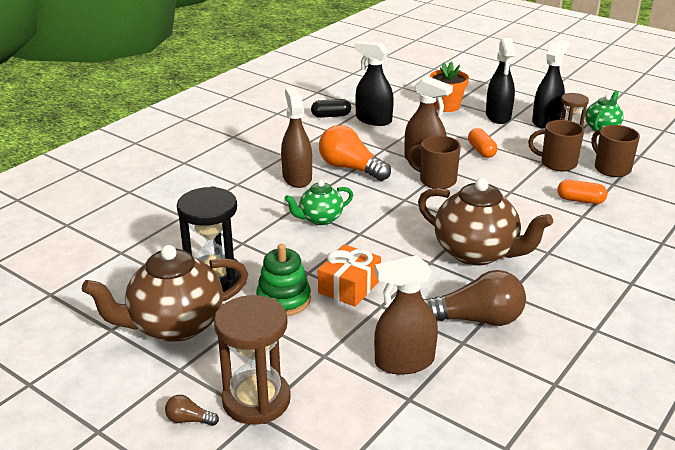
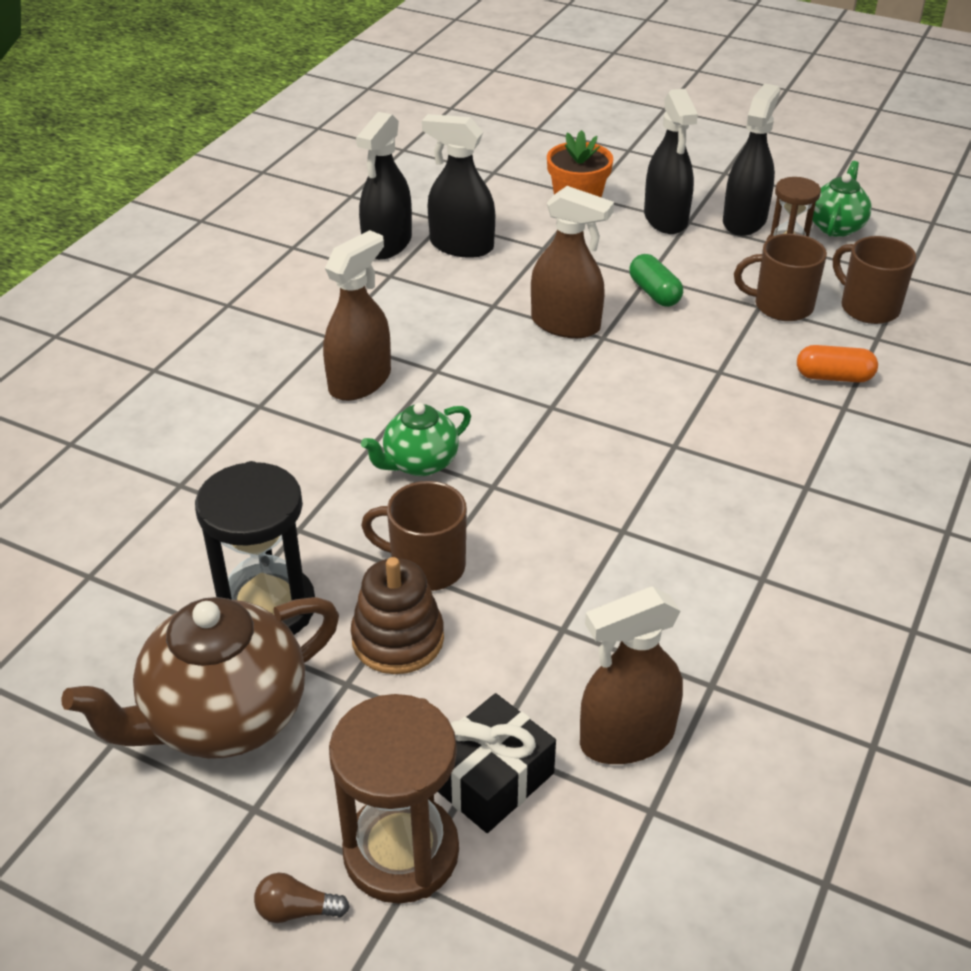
camera: 10 degrees left, 10 degrees up
(283, 300) = (398, 639): green stacking toy -> brown stacking toy
(297, 178) = (360, 381): brown spray bottle -> brown spray bottle turned 60 degrees clockwise
(318, 372) = (491, 778): none -> black gift
(331, 116) = (387, 244): black capsule -> black spray bottle
(349, 286) = (501, 597): orange gift -> none
(350, 168) = (446, 352): orange light bulb -> none
(436, 180) = (595, 362): brown mug -> brown mug (426, 566)
(476, 319) = (723, 636): brown light bulb -> none
(477, 253) = (693, 502): brown teapot -> none
(481, 151) = (654, 293): orange capsule -> green capsule

